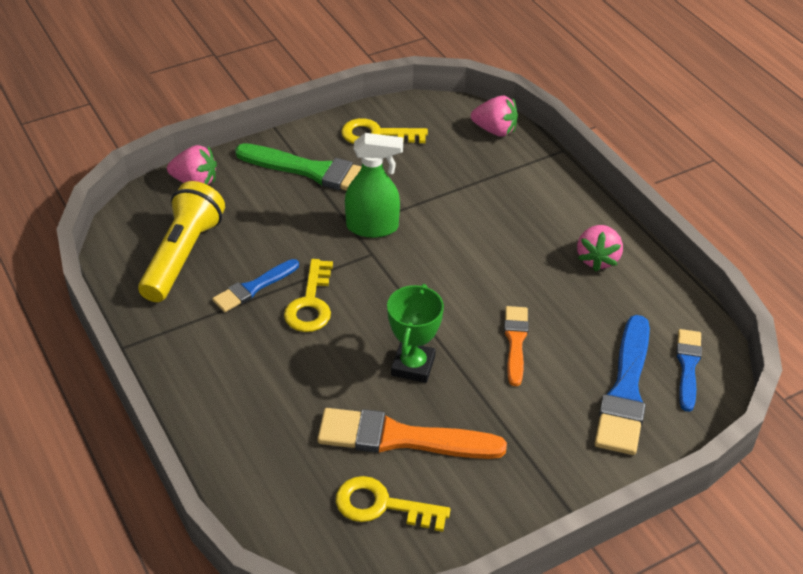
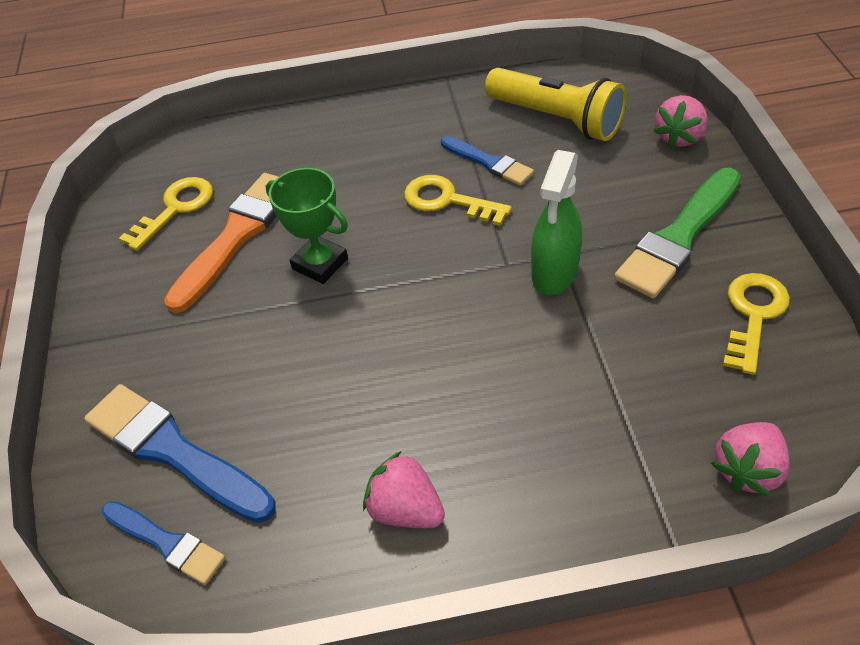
camera: 115 degrees right, 5 degrees up
(253, 287) = (489, 162): blue brush -> blue brush turned 150 degrees clockwise
(515, 342) = (305, 363): orange brush -> none

